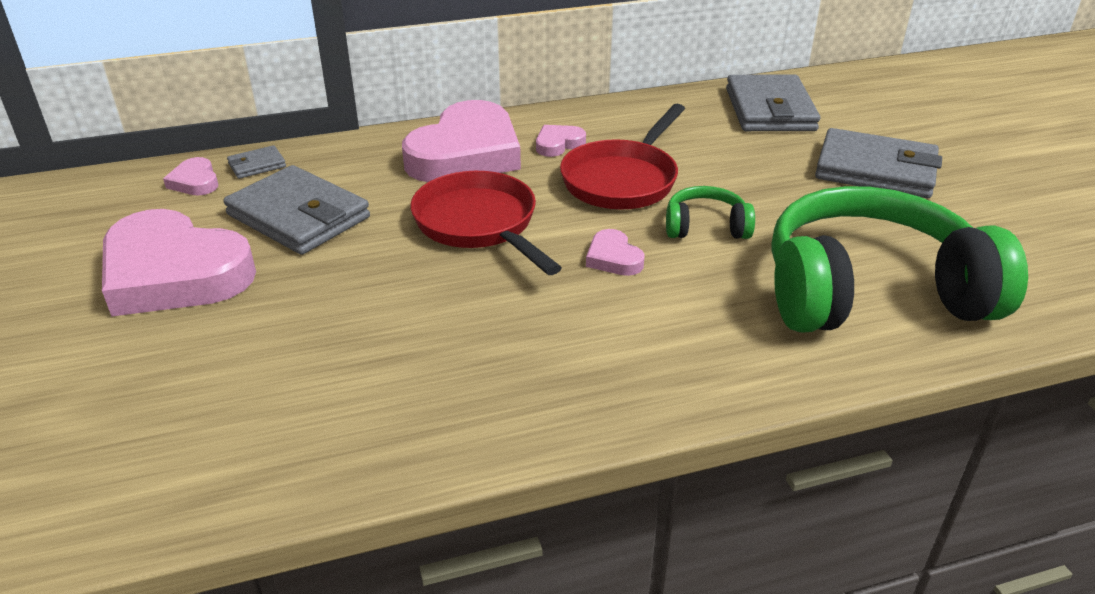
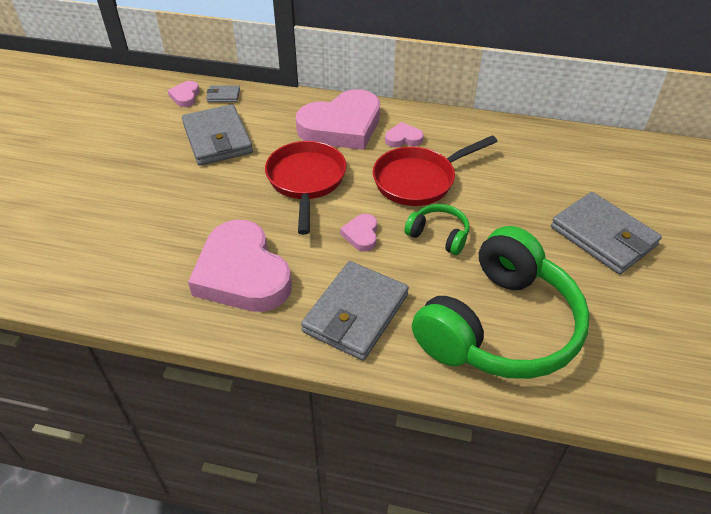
camera: 30 degrees right, 10 degrees up
(174, 273) = (133, 153): pink heart -> pink heart (242, 274)
(770, 110) = (574, 159): grey wallet -> grey wallet (356, 313)
(870, 292) = (500, 326): green headphones -> green headphones turned 105 degrees clockwise

